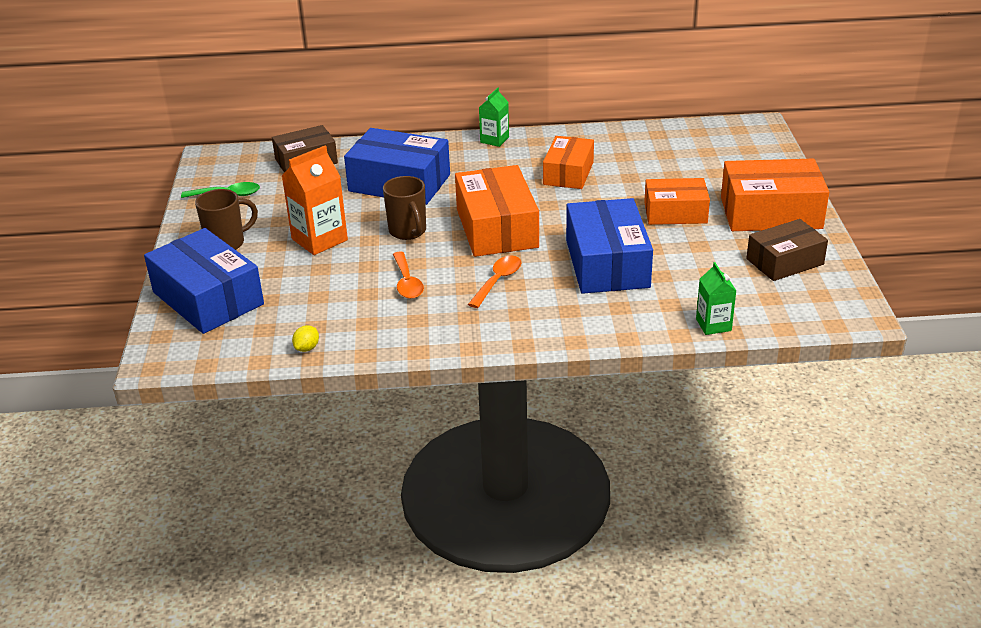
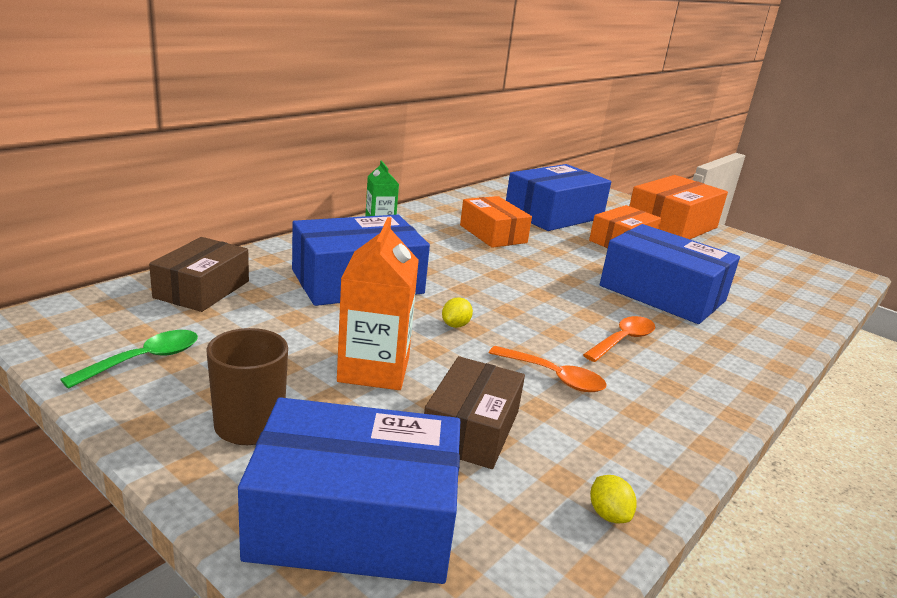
camera: 50 degrees left, 10 degrees down
(408, 232) = (455, 325): brown mug -> yellow lemon
(497, 228) = (527, 294): orange box -> none
(498, 281) = (623, 340): orange spoon -> orange spoon turned 60 degrees clockwise
(666, 169) = (554, 214): none -> blue box
(713, 325) = (813, 312): green carton -> none
(785, 261) = (746, 254): brown box -> brown box (471, 429)

